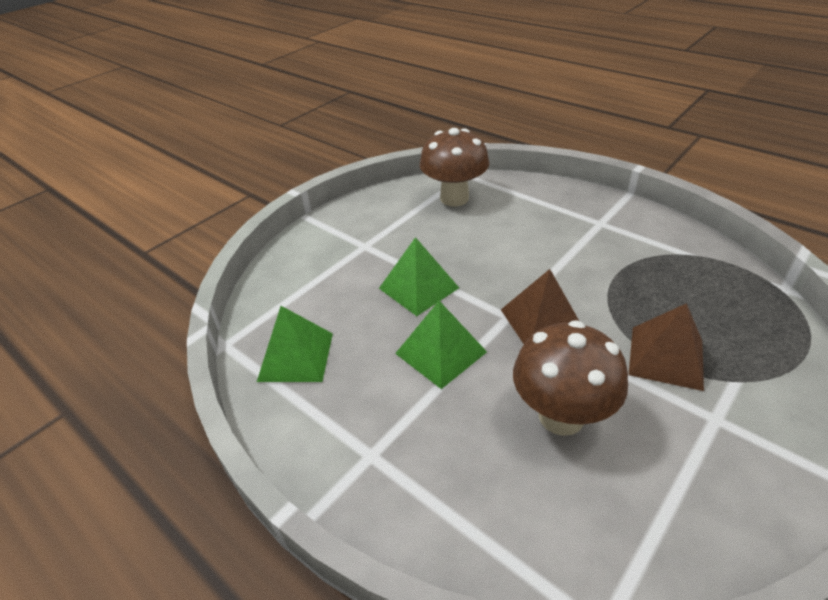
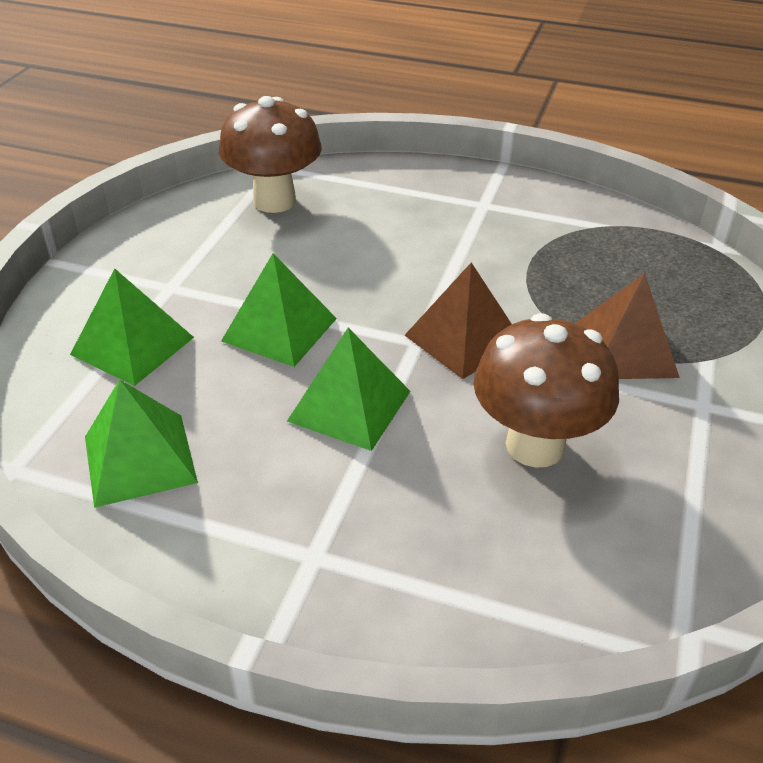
camera: 25 degrees left, 0 degrees up
(325, 280) = (132, 345): none -> green pyramid

